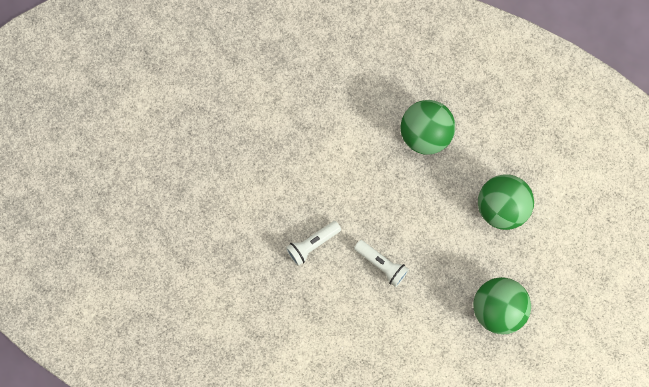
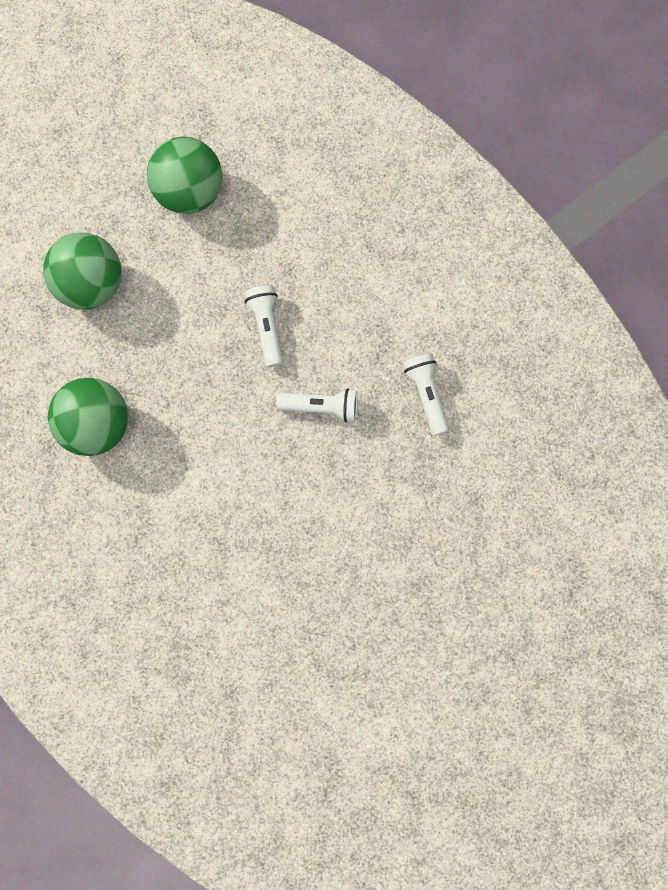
camera: 140 degrees left, 0 degrees up
(259, 300) = (426, 394): none -> white flashlight

